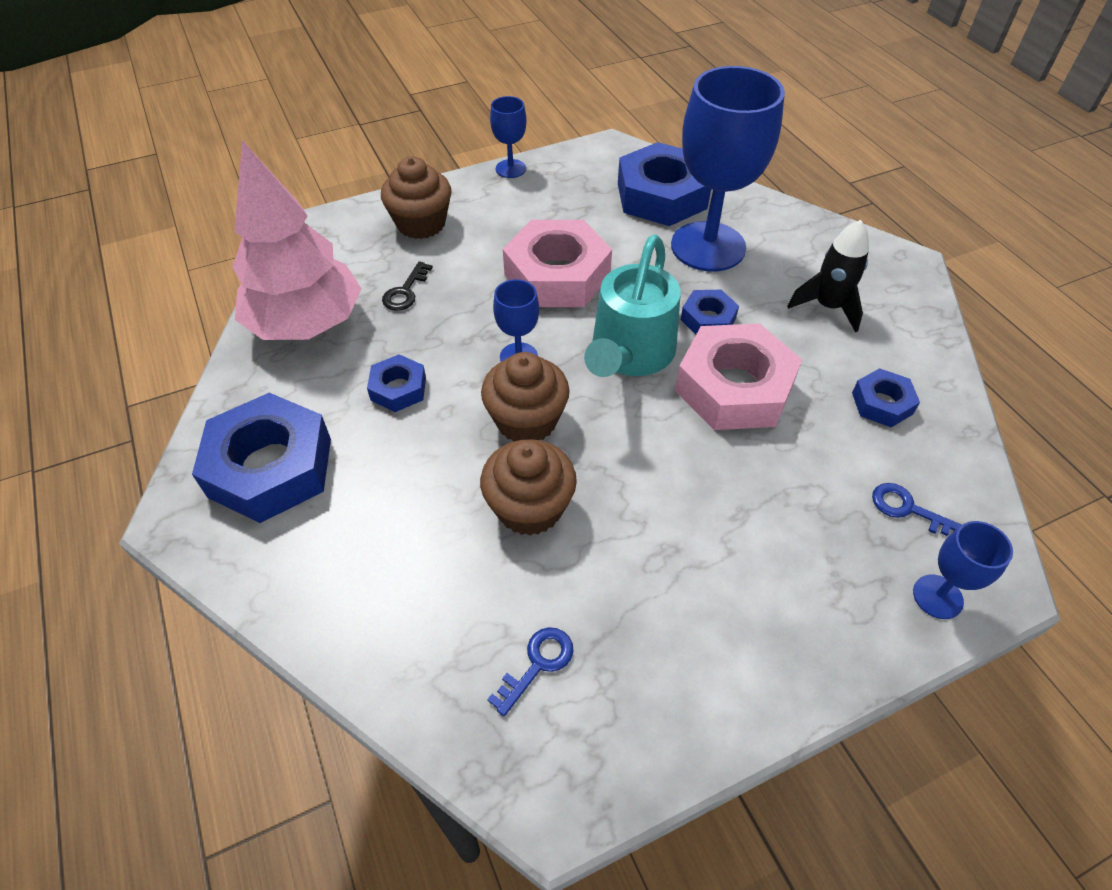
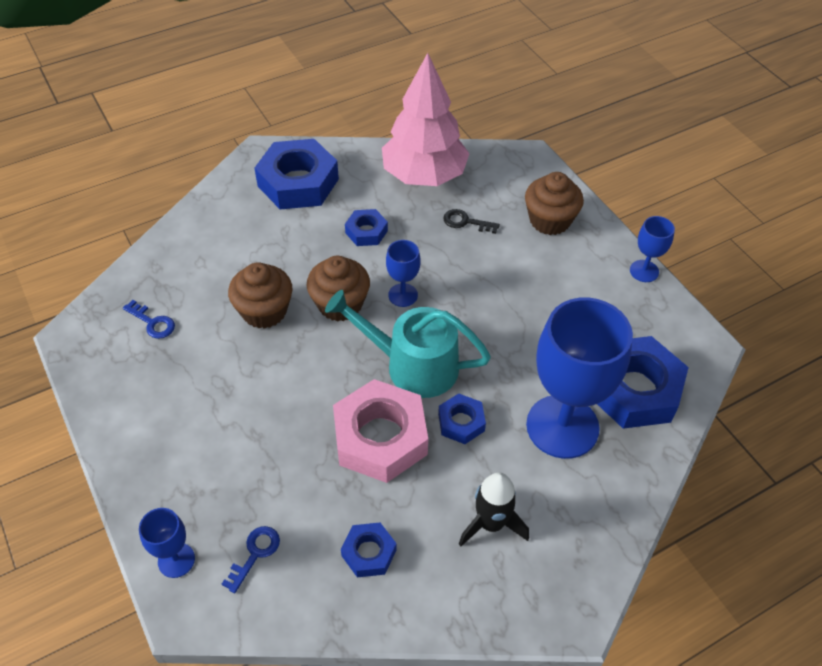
camera: 85 degrees right, 0 degrees up
(557, 275) = (501, 313): pink nut -> none

